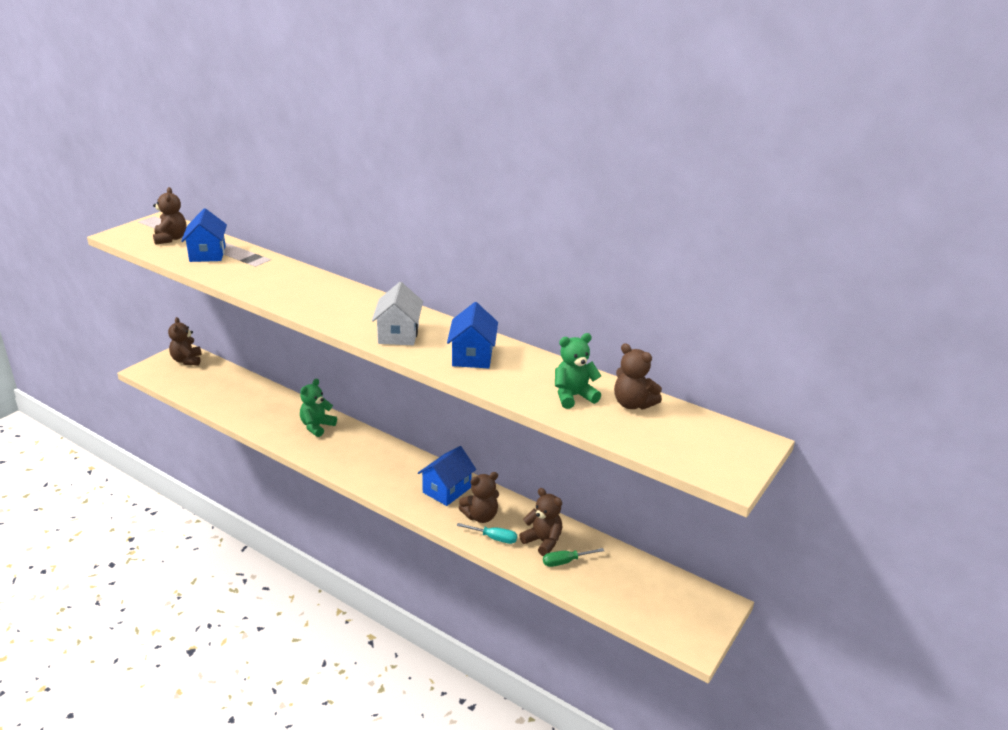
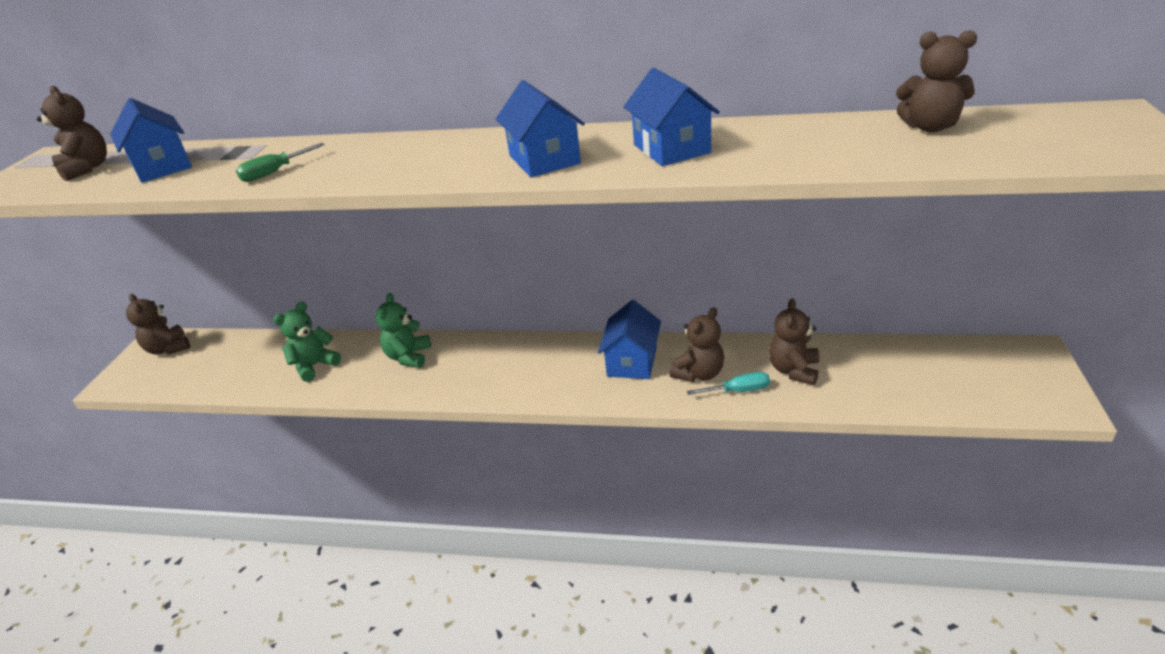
camera: 20 degrees left, 5 degrees up
(398, 334) = (544, 160): white house -> blue house
(543, 541) = (793, 370): brown teddy bear -> brown teddy bear turned 90 degrees counterclockwise
(565, 562) = (840, 380): green screwdriver -> green screwdriver (275, 172)
(573, 396) = (854, 143): green teddy bear -> green teddy bear (314, 366)

